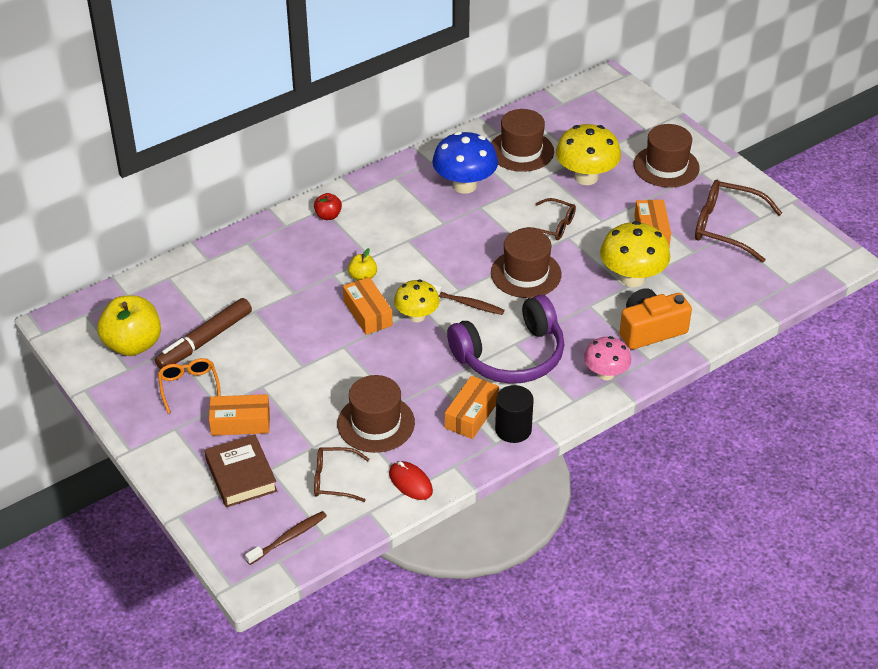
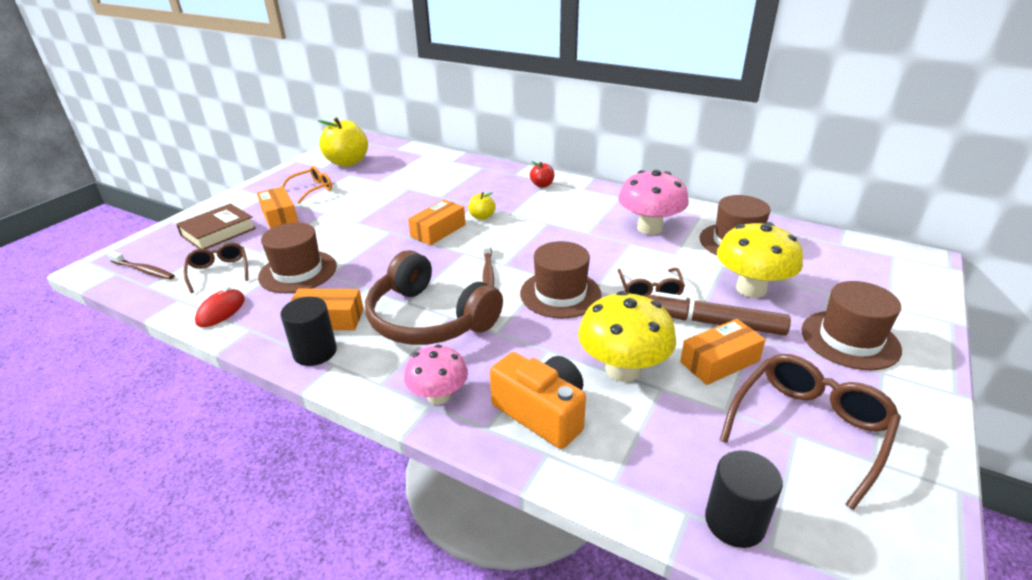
camera: 65 degrees right, 10 degrees down
(204, 340) = (365, 181): brown marker -> brown marker (713, 323)
(417, 316) = (451, 253): yellow mushroom -> none
(464, 185) = (649, 228): blue mushroom -> pink mushroom
(511, 355) = (429, 319): purple headphones -> brown headphones
(726, 227) = (809, 429): brown glasses -> brown glasses turned 45 degrees clockwise
(770, 288) = (735, 522): none -> black cylinder

